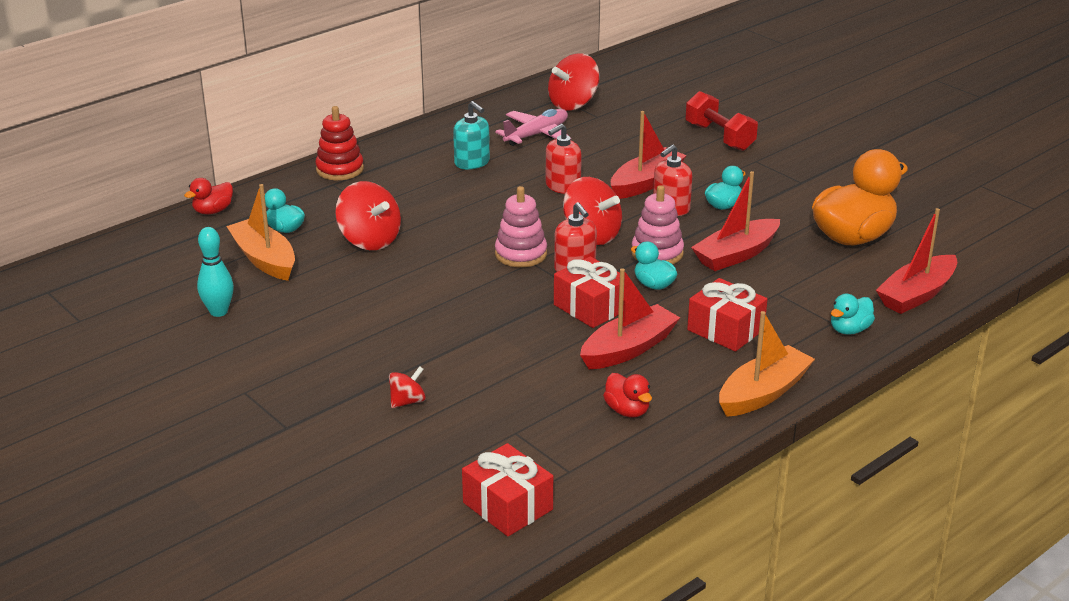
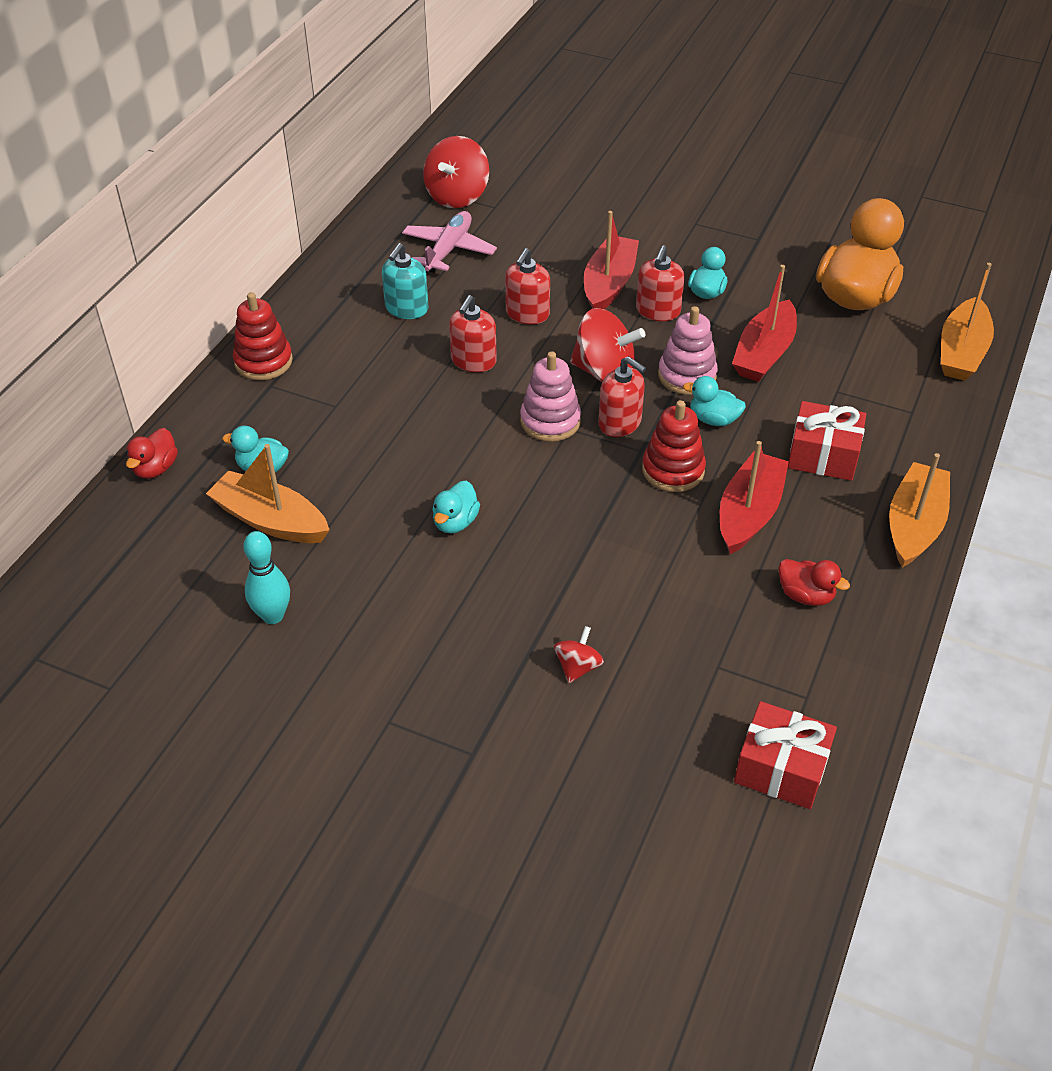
camera: 25 degrees left, 15 degrees up
(369, 240) = (372, 454): red spinning top -> none
(472, 162) = (406, 309): turquoise soap dispenser -> turquoise soap dispenser turned 90 degrees clockwise
(494, 205) = (473, 361): none -> red soap dispenser
(591, 307) = (673, 470): red gift -> red stacking toy
(719, 137) = (638, 201): red dumbbell -> none
(849, 330) = (934, 416): turquoise duck -> turquoise duck (455, 522)
(916, 295) = (961, 351): red boat -> orange boat

